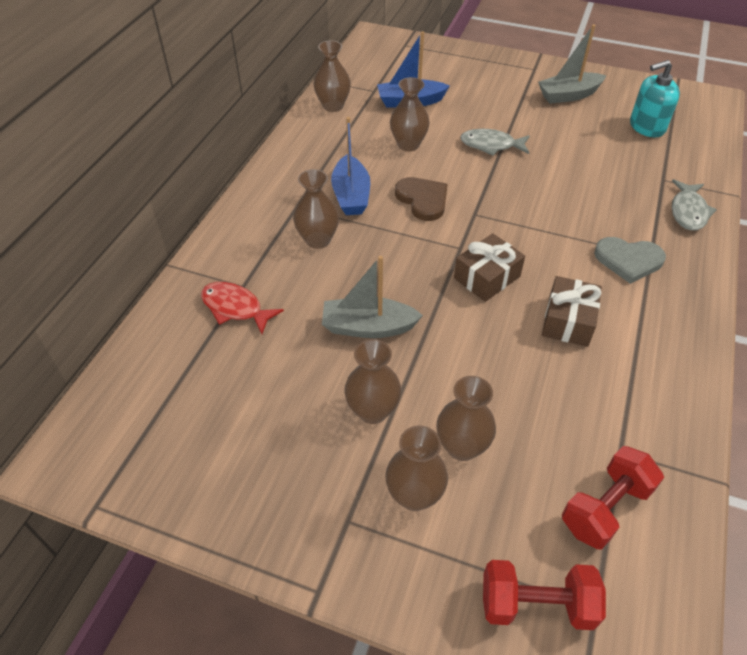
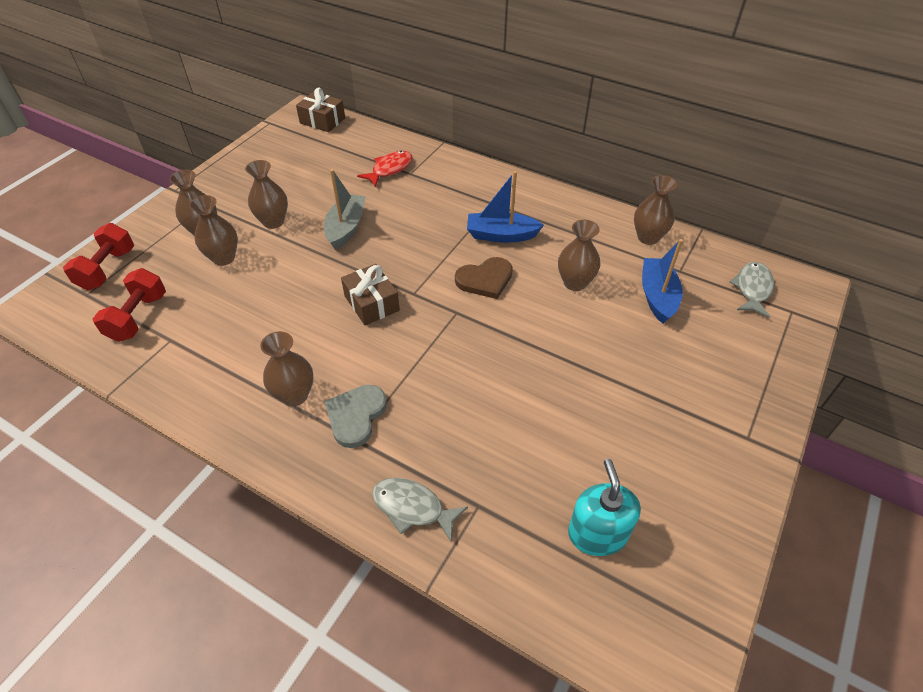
camera: 100 degrees right, 0 degrees up
(318, 240) = (448, 211): brown vase -> brown vase (294, 395)
(491, 145) = (568, 349): grey fish -> grey fish (752, 289)
(568, 95) = (678, 459): grey boat -> none
(568, 321) = (301, 344): brown gift -> brown gift (322, 121)
(605, 508) = (138, 317): red dumbbell -> red dumbbell turned 45 degrees clockwise

